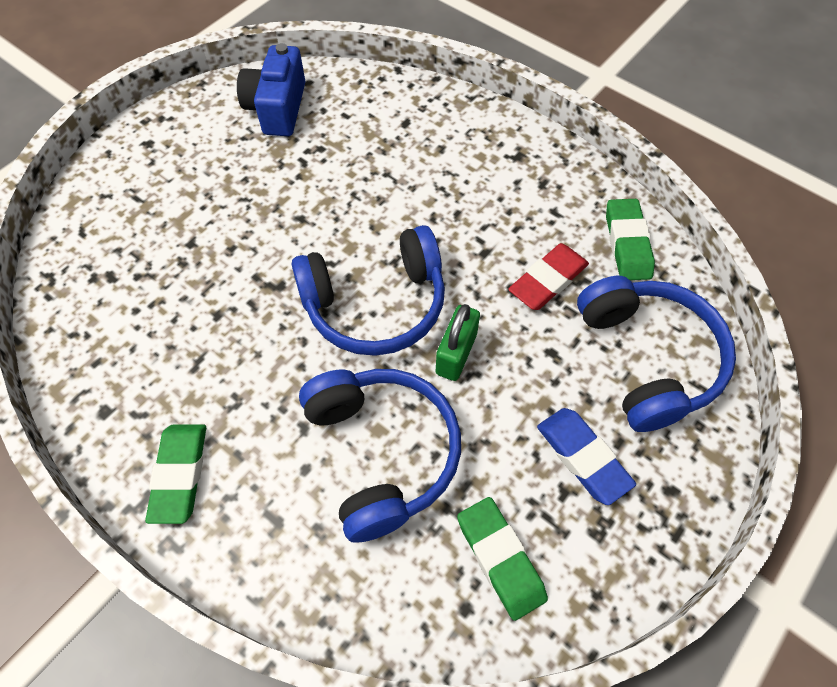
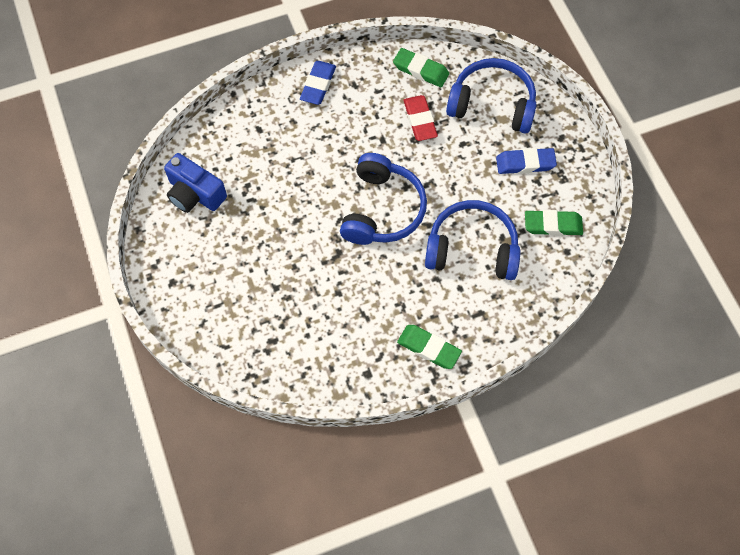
camera: 60 degrees left, 5 degrees up
(456, 354) = (437, 187): green padlock -> none
(512, 147) = (318, 85): none -> blue eraser

